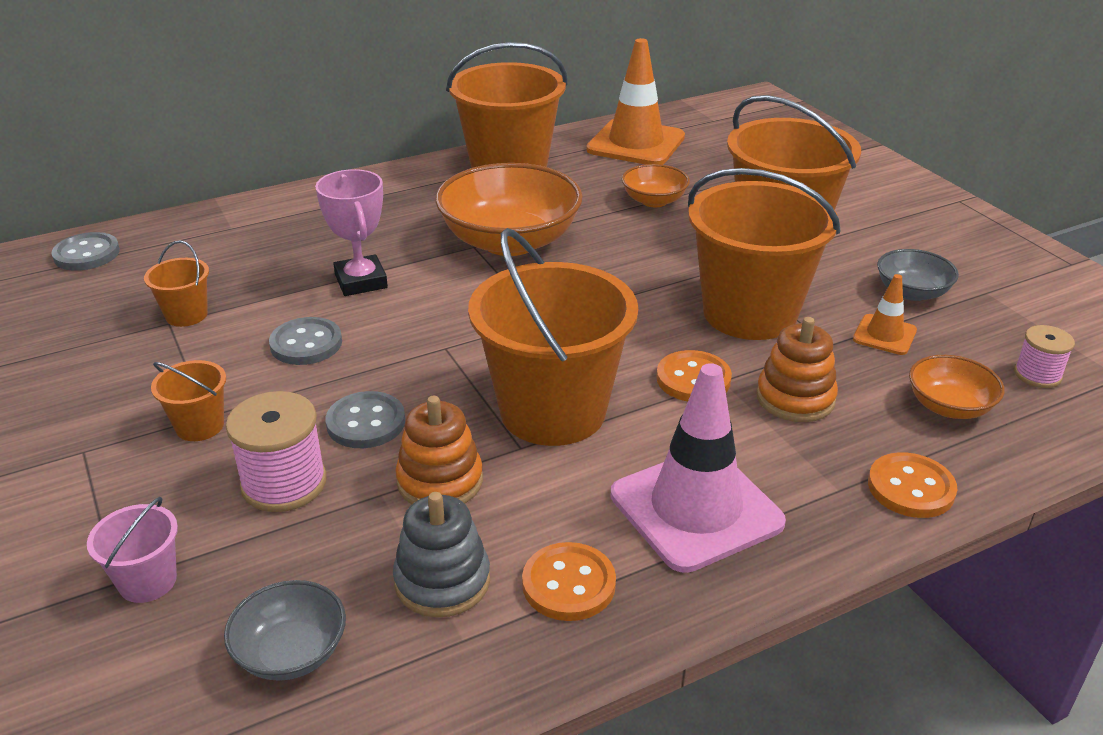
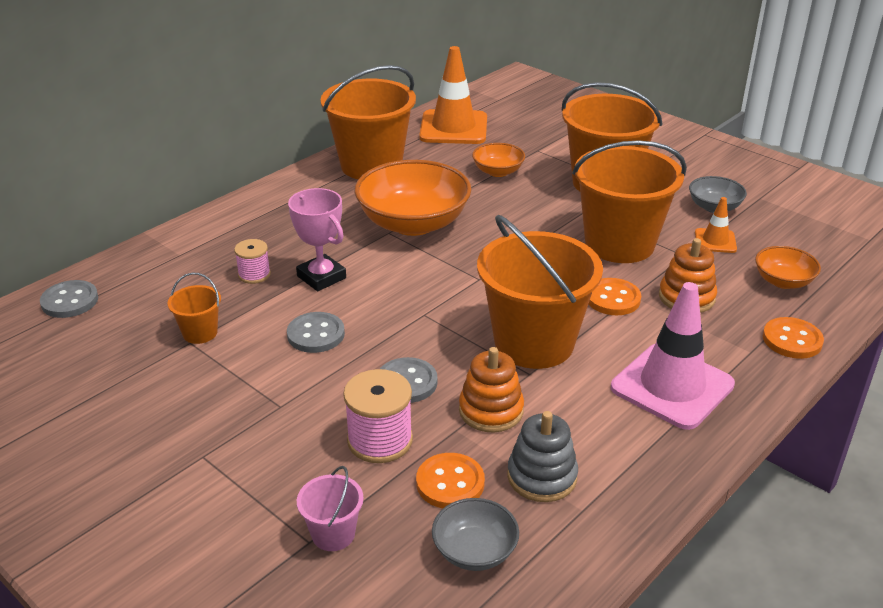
camera: 20 degrees left, 0 degrees up
(200, 426) = (281, 415): orange bucket -> none
(568, 584) = (625, 456): orange button -> orange button (450, 483)
(1037, 375) = (822, 248): pink spool -> pink spool (254, 274)

